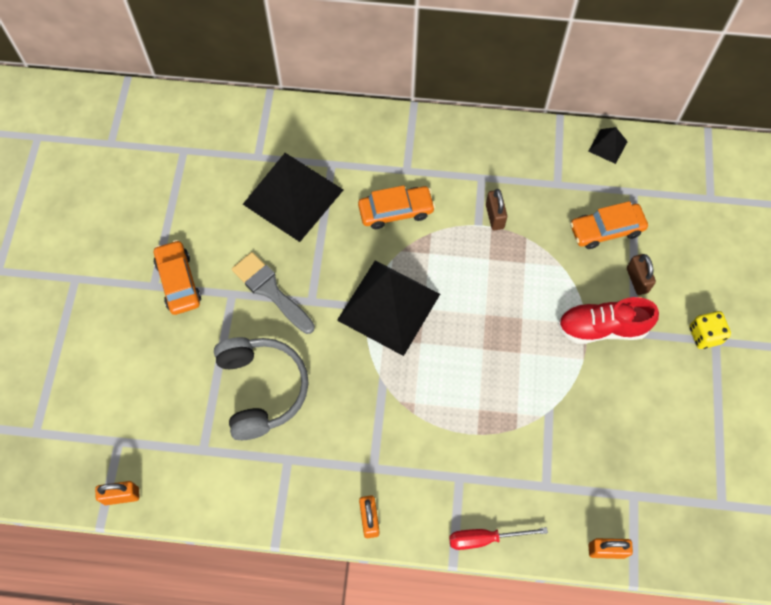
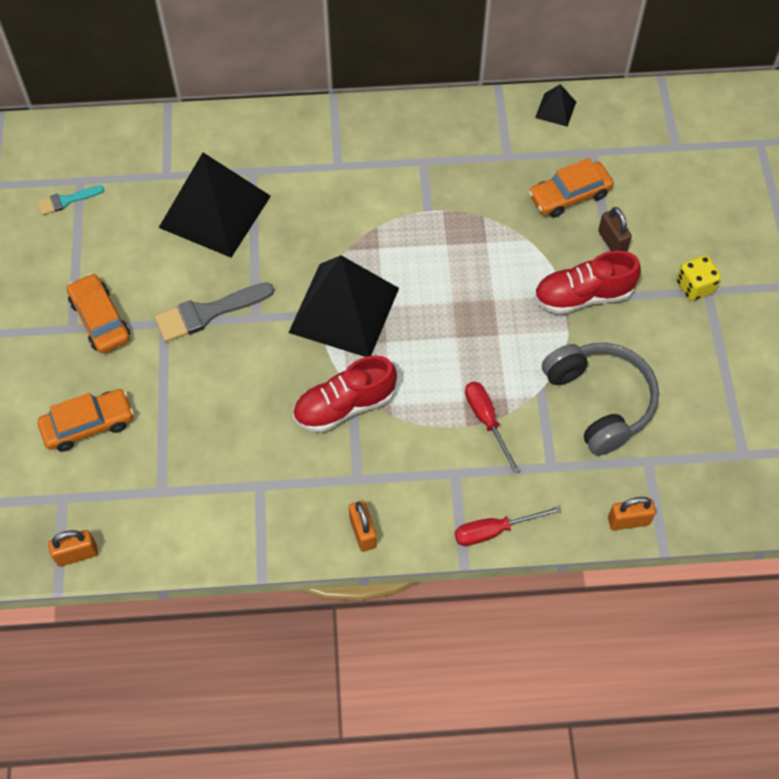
camera: 10 degrees left, 5 degrees down
(169, 167) = (66, 201): none -> turquoise brush
(261, 389) = (216, 418): grey headphones -> grey headphones (599, 401)
(270, 290) = (207, 313): grey brush -> grey brush turned 60 degrees counterclockwise
(374, 397) = (344, 406): none -> red shoe
(396, 211) = (333, 210): orange car -> orange car (88, 425)
(494, 216) = (444, 199): brown padlock -> none
(496, 432) = (486, 420): none -> red screwdriver

